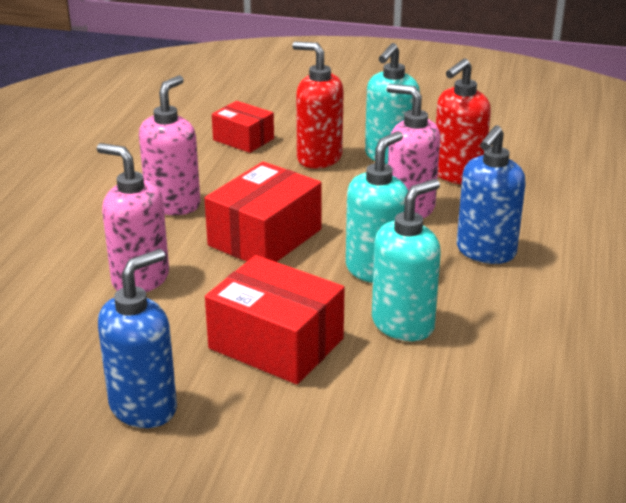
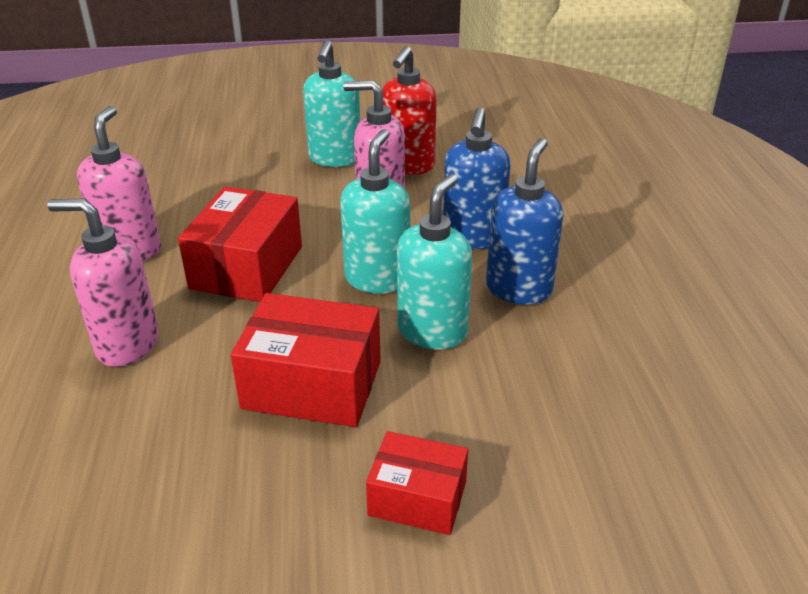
camera: 20 degrees left, 5 degrees up
(144, 407) = (195, 502): blue soap dispenser -> blue soap dispenser (519, 289)
(243, 139) = (177, 166): red box -> red box (417, 498)
(319, 158) = (265, 172): red soap dispenser -> none

